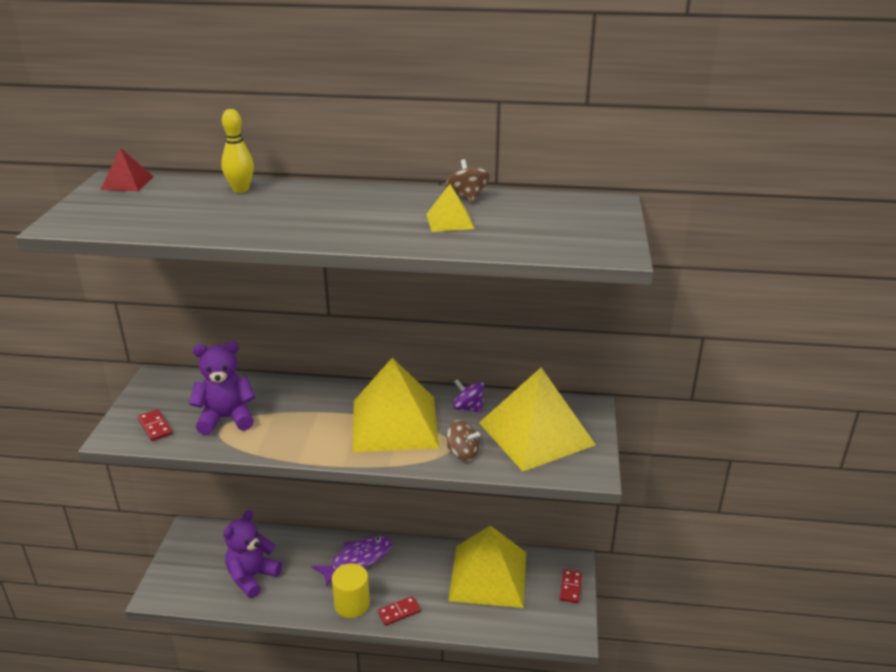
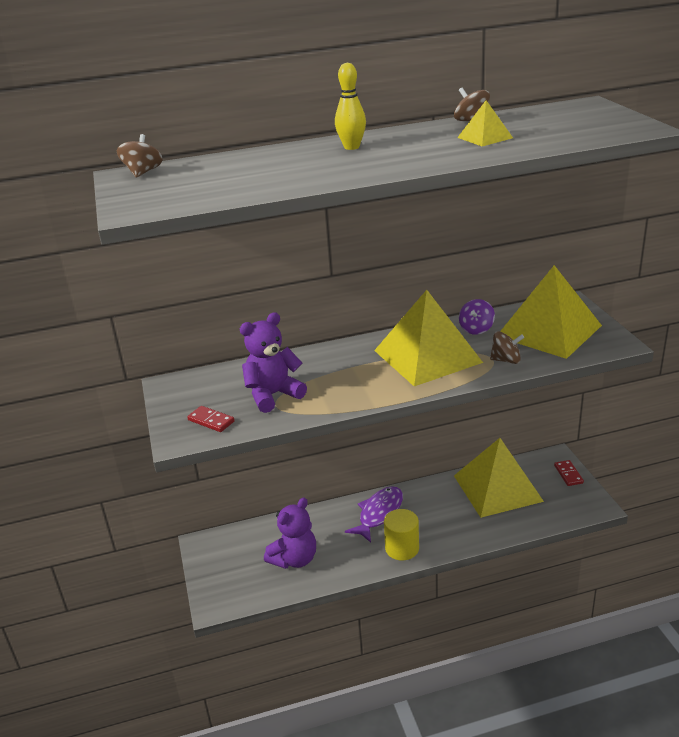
camera: 20 degrees left, 0 degrees up
(127, 183) = (143, 173): red pyramid -> brown spinning top
(240, 189) = (264, 155): yellow bowling pin -> yellow bowling pin (351, 147)
(252, 577) = (294, 559): purple teddy bear -> purple teddy bear turned 150 degrees counterclockwise
(399, 612) = (447, 540): red domino -> none
(468, 408) = (476, 329): purple spinning top -> purple spinning top turned 75 degrees counterclockwise

